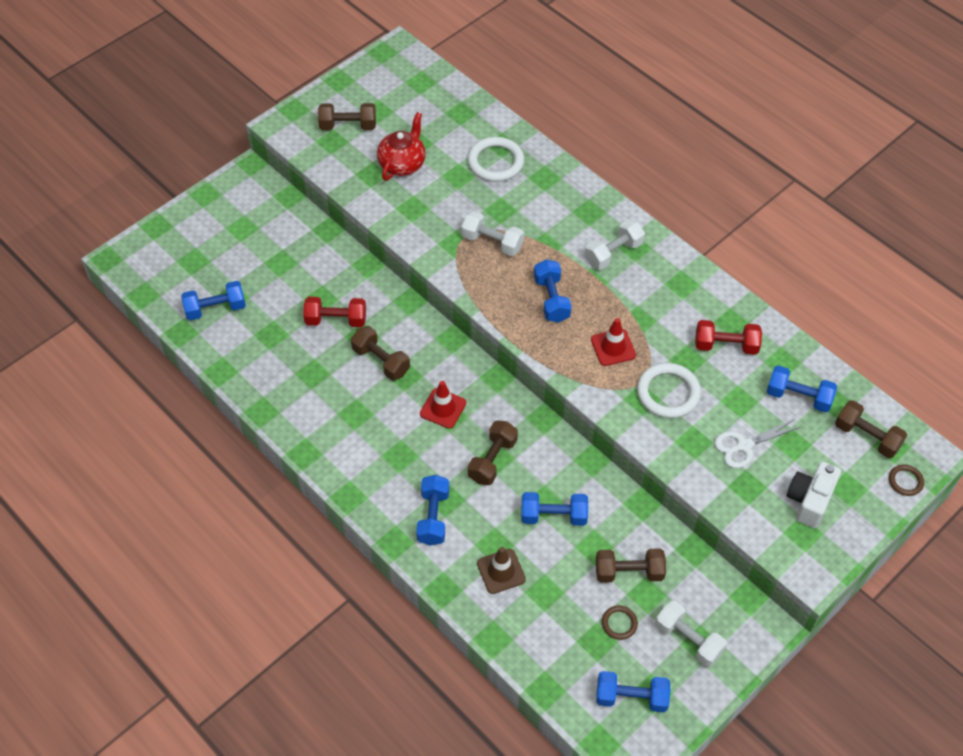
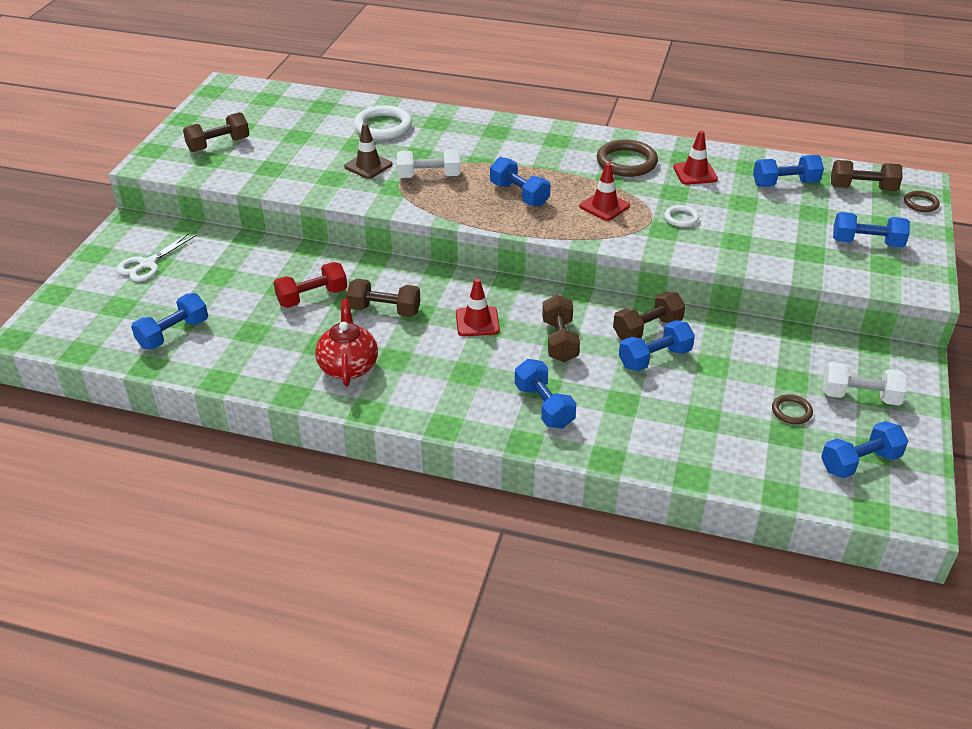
camera: 30 degrees left, 15 degrees down
(402, 164) = (295, 153): red teapot -> red teapot (348, 366)
(501, 571) = (648, 420): brown traffic cone -> brown traffic cone (368, 166)
(613, 253) = (543, 149): white dumbbell -> none
(629, 572) = (760, 370): brown dumbbell -> brown dumbbell (647, 329)
(668, 393) = (681, 218): white ring -> white ring, size x0.53
(675, 303) = (626, 162): none -> brown ring
(726, 345) = (695, 173): red dumbbell -> red traffic cone
(744, 445) = (778, 228): white scissors -> white scissors (147, 264)
(809, 501) = (867, 243): white camera -> blue dumbbell

